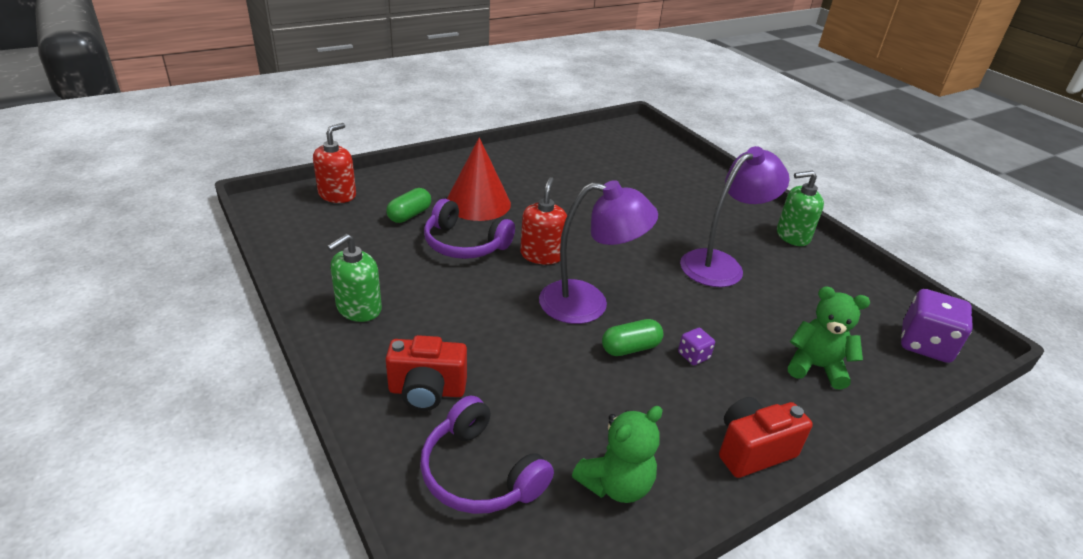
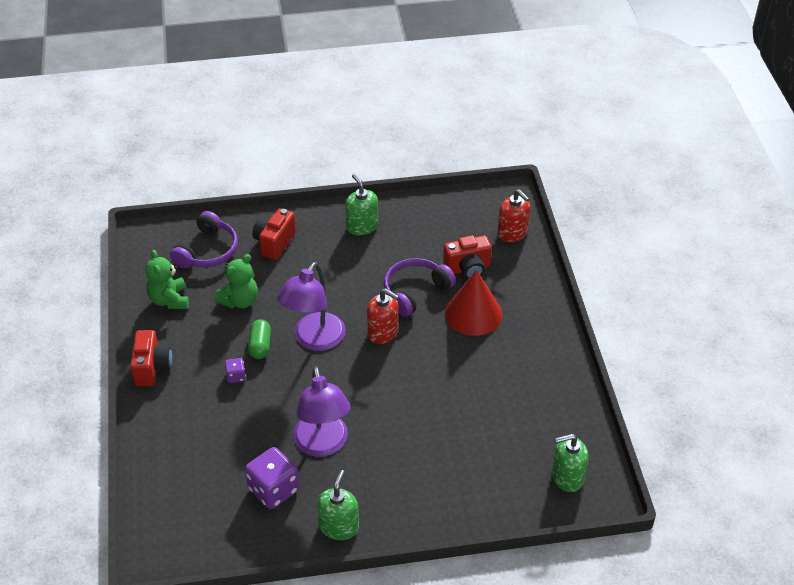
camera: 115 degrees right, 10 degrees up
(409, 215) = (468, 268): green capsule -> red camera
(479, 473) = (208, 251): purple headphones -> purple headphones turned 135 degrees clockwise
(632, 141) = (567, 477): none -> green soap dispenser
(816, 367) = (189, 440): green teddy bear -> green teddy bear (240, 301)
(925, 344) = (169, 529): purple dice -> purple dice (273, 489)

